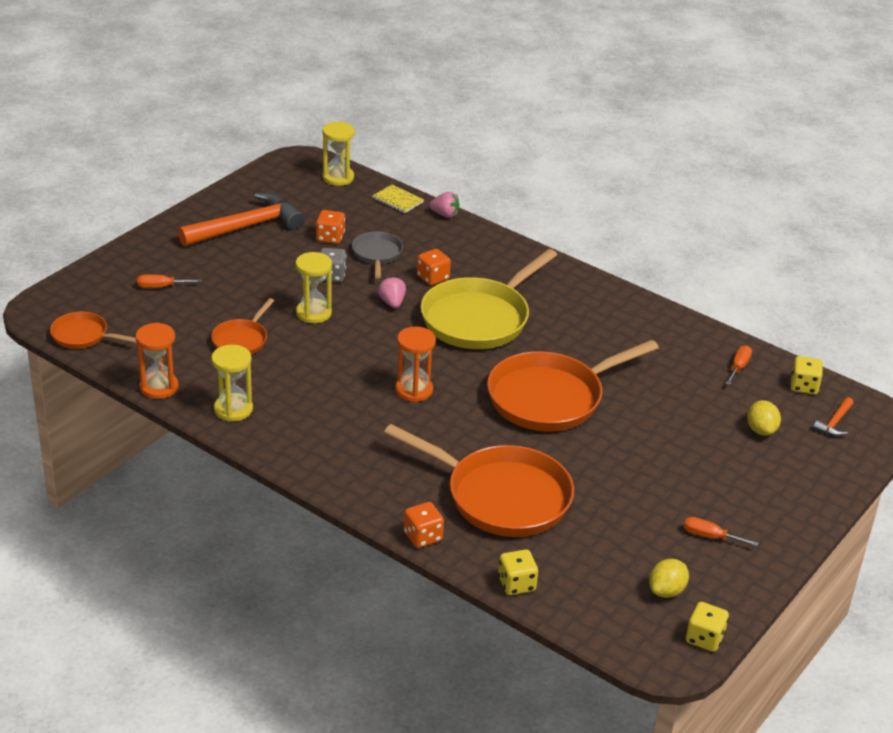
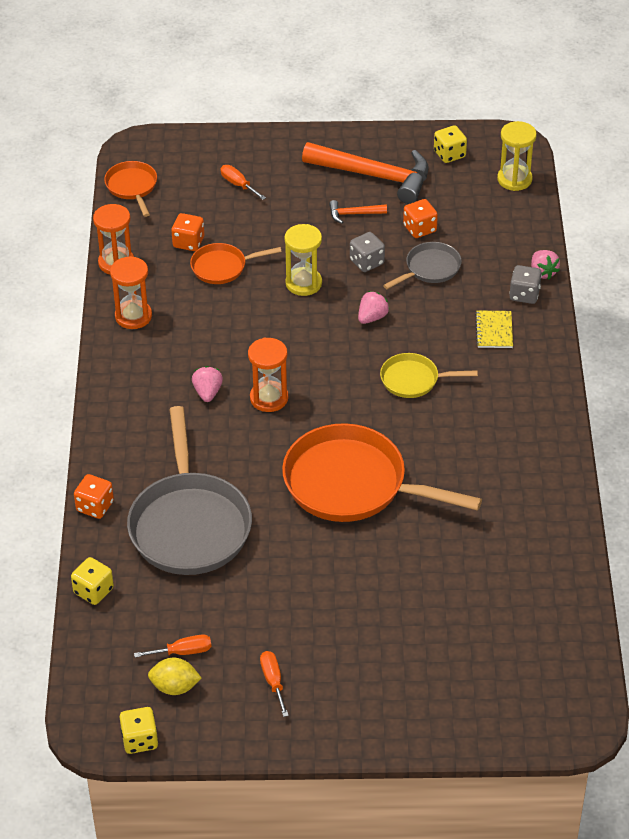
camera: 55 degrees right, 10 degrees up
(233, 409) = (133, 316): yellow hourglass -> orange hourglass
(369, 416) = (207, 392): none -> pink strawberry
(398, 200) = (527, 232): yellow notebook -> yellow notebook (494, 330)
(433, 278) = (438, 320): orange dice -> orange dice (188, 242)
(456, 232) = (524, 294): none -> grey dice
(479, 318) = (414, 380): yellow pan -> yellow pan, size x0.50
(501, 496) = (189, 524): orange pan -> grey pan
(738, 367) = (542, 583): orange screwdriver -> orange screwdriver (183, 652)
(761, 430) = (462, 645): yellow lemon -> none
(804, 386) = (566, 644): yellow dice -> yellow dice (449, 154)
(834, 423) = (533, 692): orange hammer -> orange hammer (353, 214)

